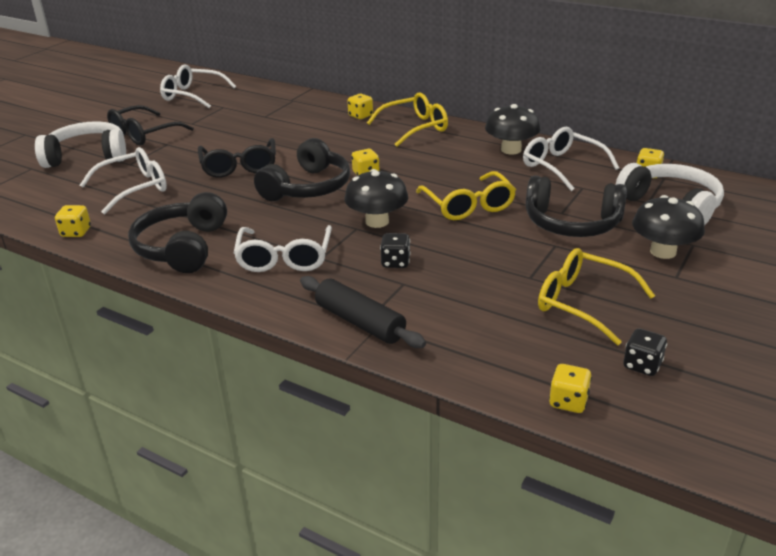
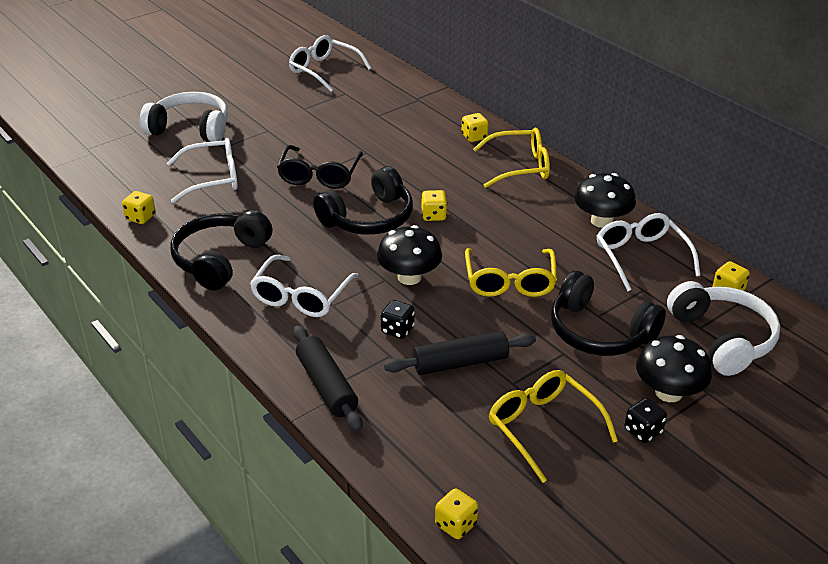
camera: 20 degrees right, 5 degrees up
(144, 134) = (253, 112): black glasses -> none
(472, 273) = (460, 363): none -> black rolling pin
(642, 365) = (550, 510): black dice -> black dice (643, 431)

